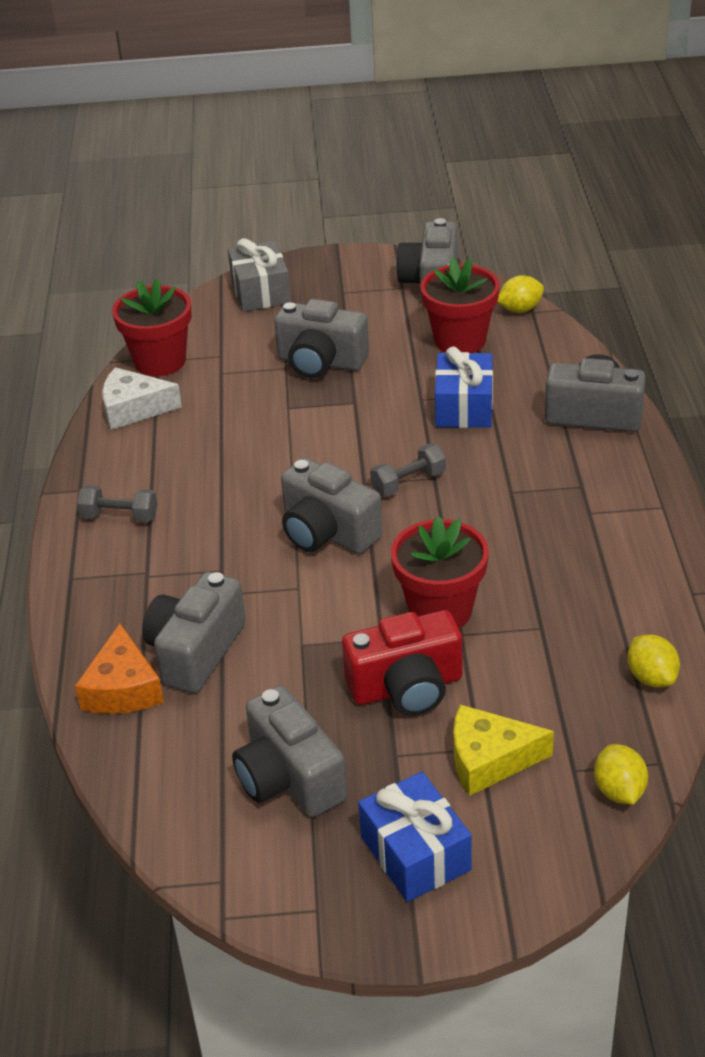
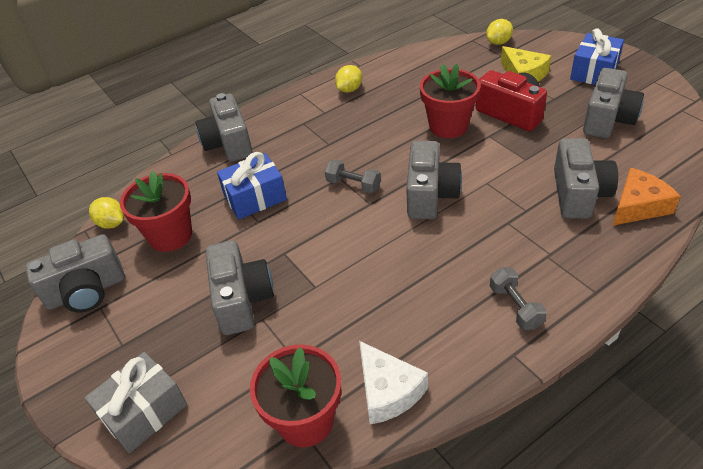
camera: 120 degrees left, 5 degrees up
(195, 651) = (578, 194): grey camera -> grey camera turned 75 degrees counterclockwise
(651, 677) = (426, 57): yellow lemon -> yellow lemon (349, 89)

